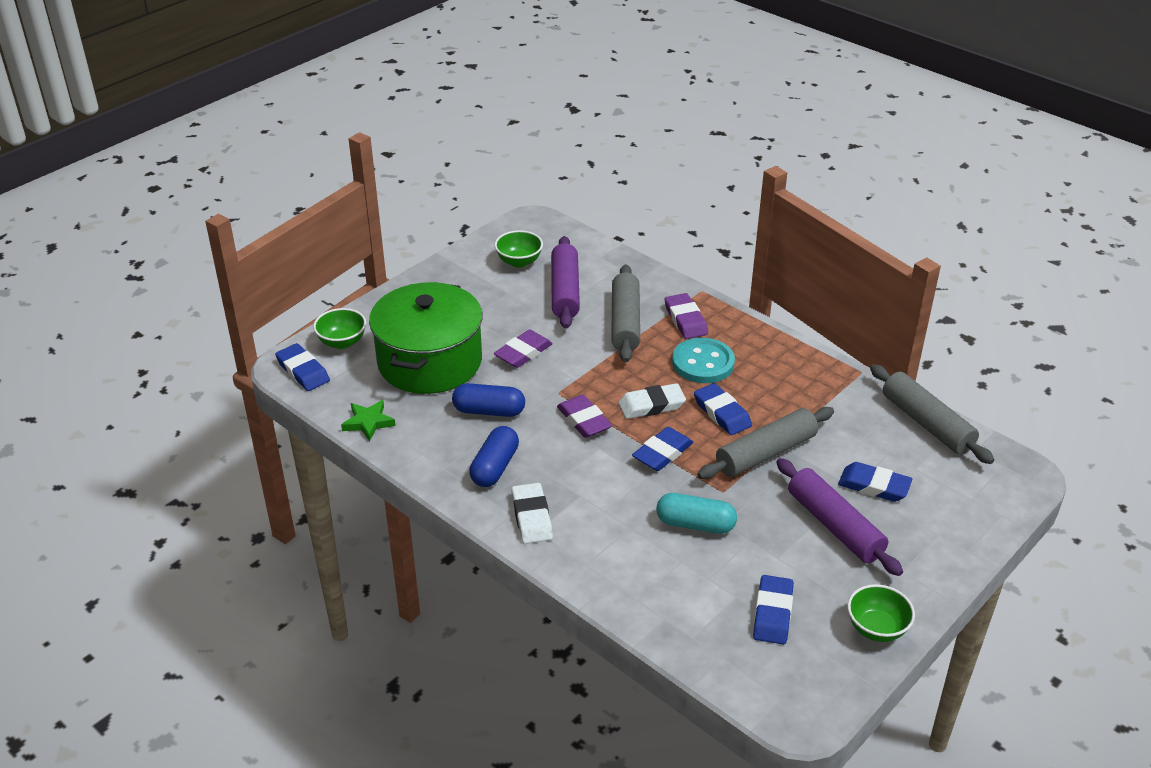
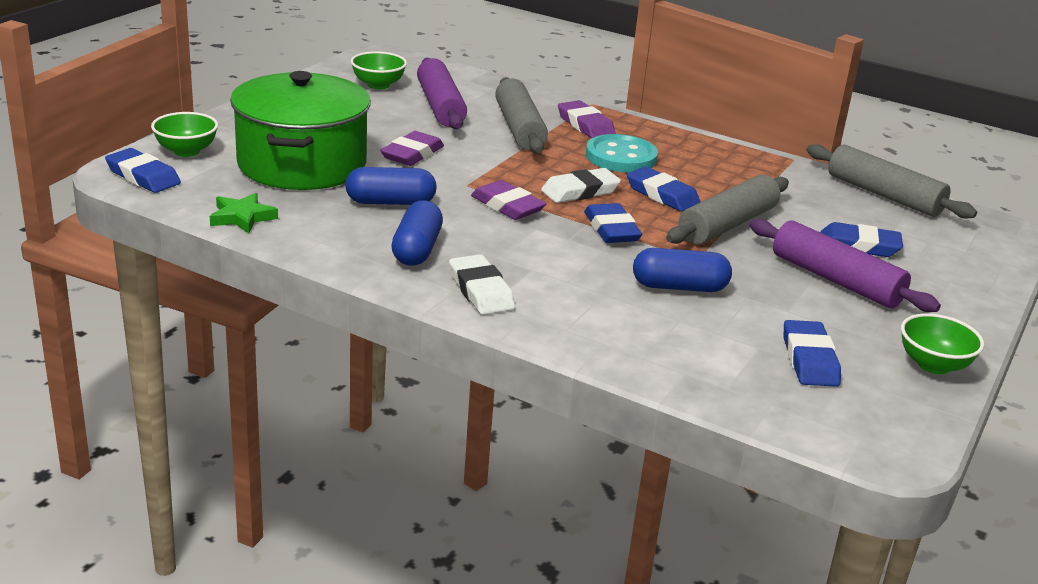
camera: 15 degrees left, 10 degrees down
(662, 453) = (611, 229): blue eraser -> blue eraser turned 45 degrees counterclockwise
(695, 524) = (679, 287): turquoise capsule -> blue capsule

